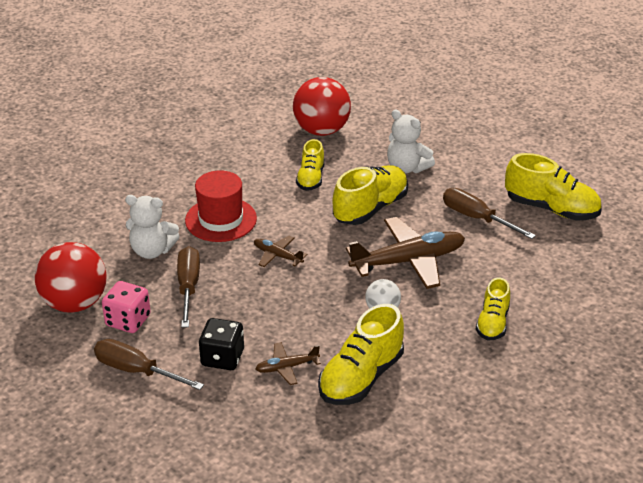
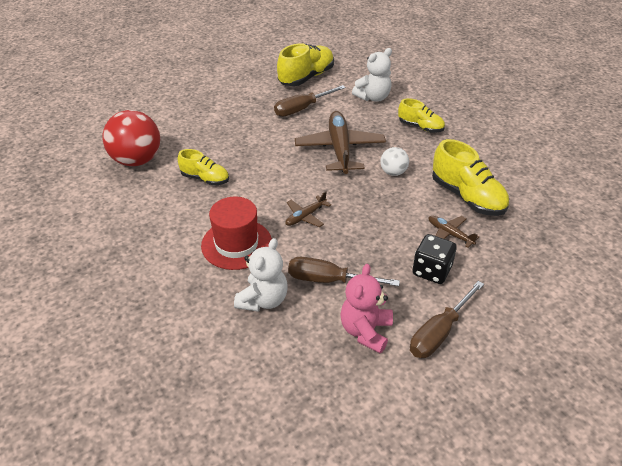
camera: 75 degrees left, 5 degrees up
(75, 303) = (326, 373): red ball -> none
(128, 320) = (365, 331): pink dice -> pink teddy bear
(287, 367) = (450, 234): brown plane -> brown plane turned 135 degrees clockwise
(370, 208) = (265, 154): yellow shoe -> none
(407, 168) = (221, 127): white teddy bear -> white teddy bear (373, 97)

